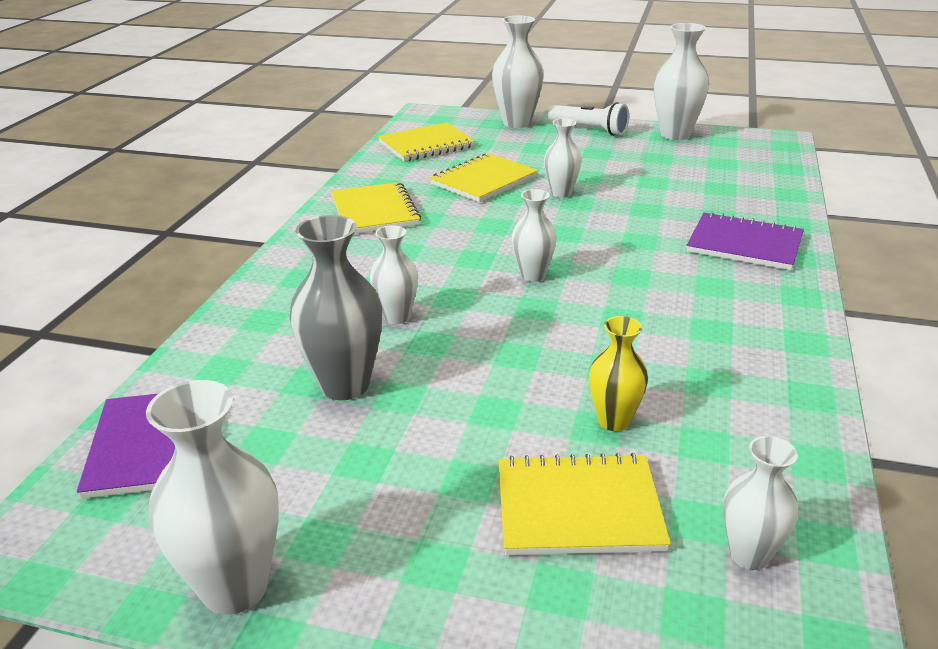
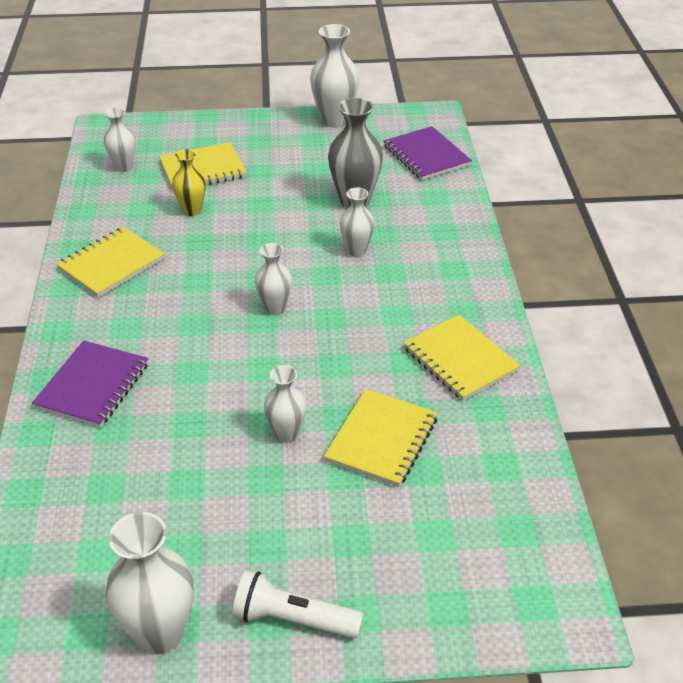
camera: 160 degrees right, 10 degrees up
(426, 145) = (500, 510): yellow notebook -> yellow notebook (111, 264)
(517, 123) = (411, 616): white vase -> none
(744, 244) = (93, 386): purple notebook -> purple notebook turned 75 degrees counterclockwise

